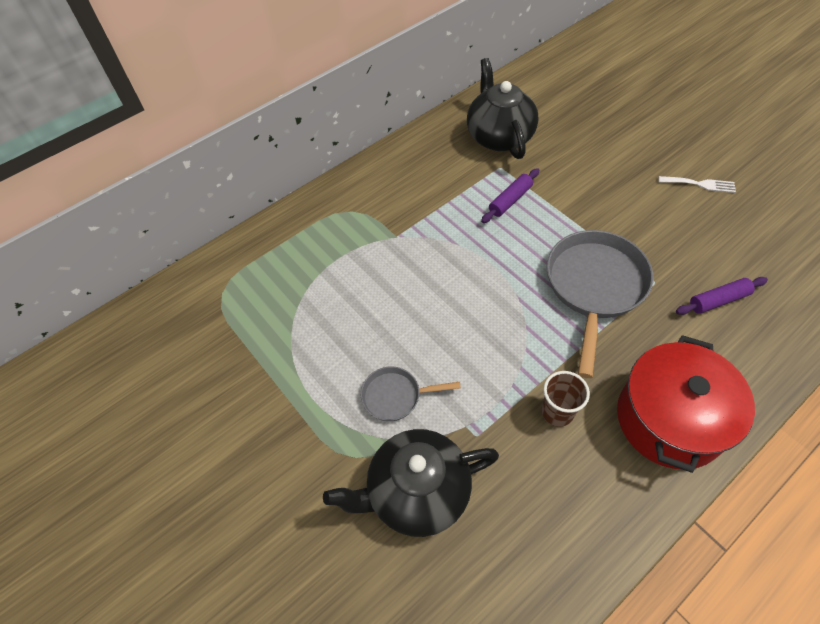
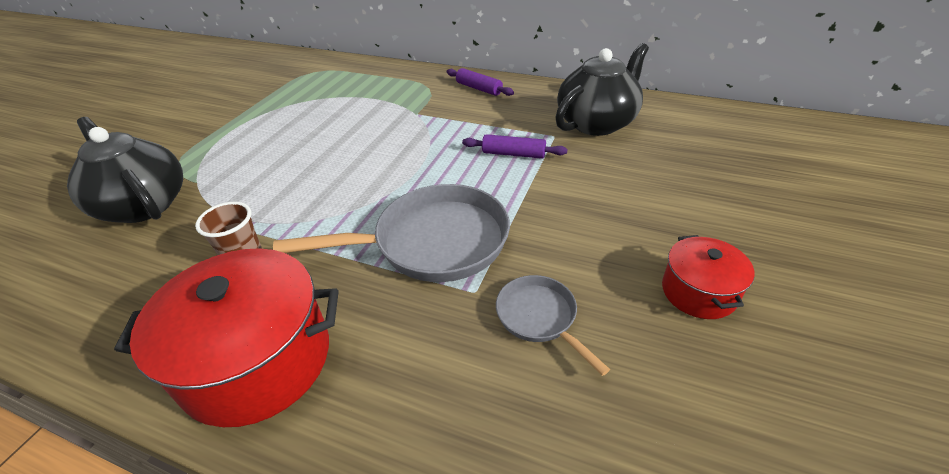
camera: 60 degrees right, 15 degrees down
(395, 396) = (241, 165): grey pan -> grey pan (539, 317)
(700, 184) = (698, 292): white fork -> red pot
(718, 300) = (485, 366): purple rolling pin -> purple rolling pin (479, 88)

